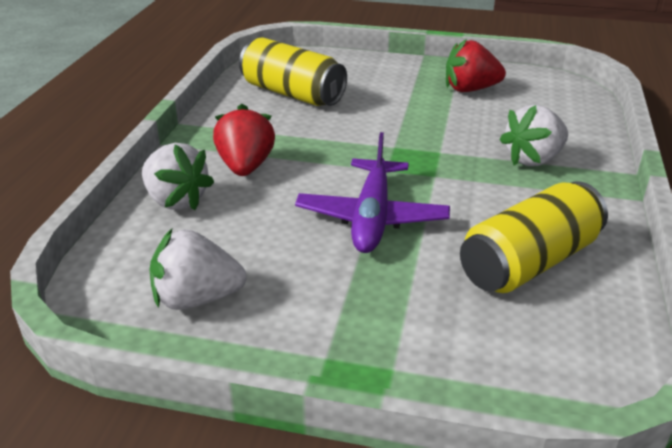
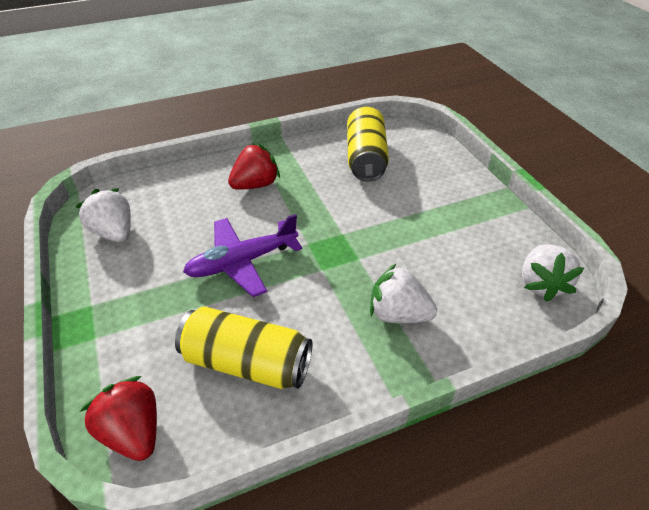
camera: 55 degrees right, 10 degrees up
(176, 200) = (198, 179): white strawberry -> white strawberry (541, 284)
(470, 89) = (476, 235): red strawberry -> red strawberry (133, 432)

